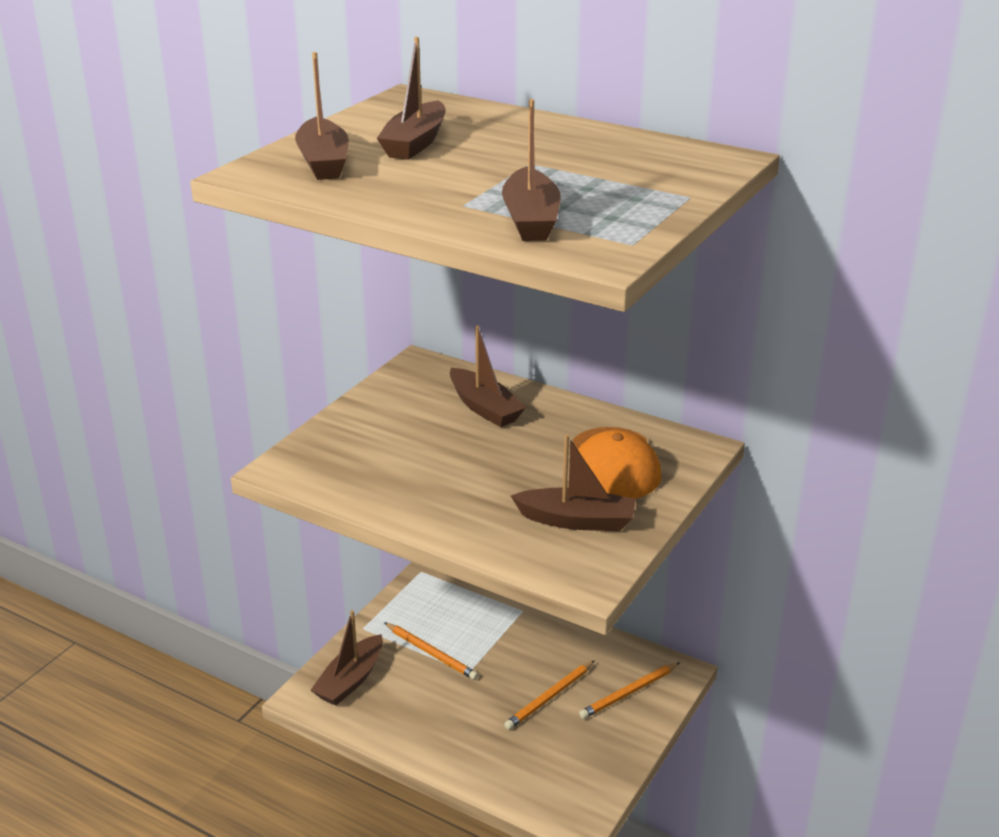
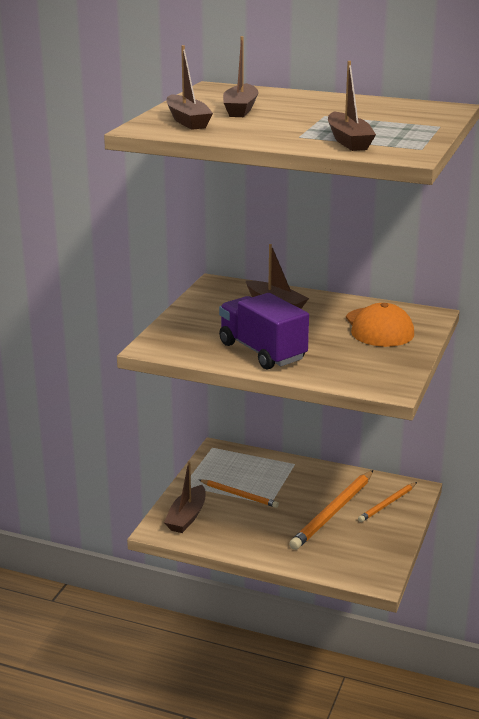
camera: 10 degrees left, 5 degrees down
(430, 491) = (262, 351): none -> purple truck
(549, 697) = (333, 512): orange pencil -> orange pencil, size x1.70
(577, 520) = (369, 359): brown boat -> none

